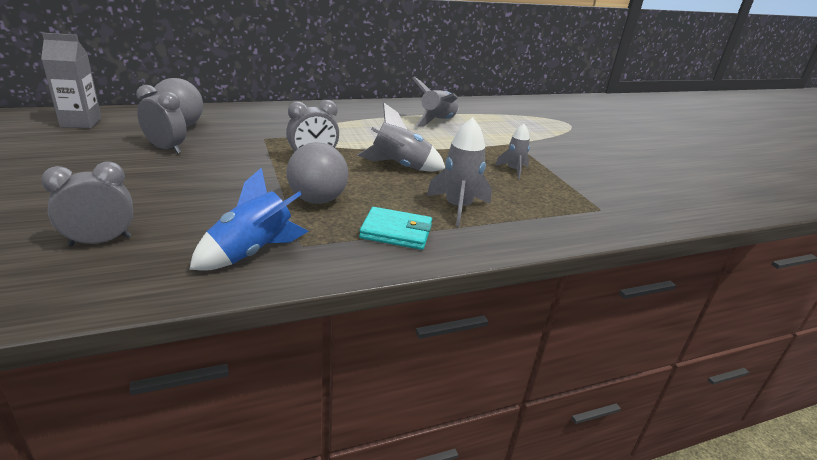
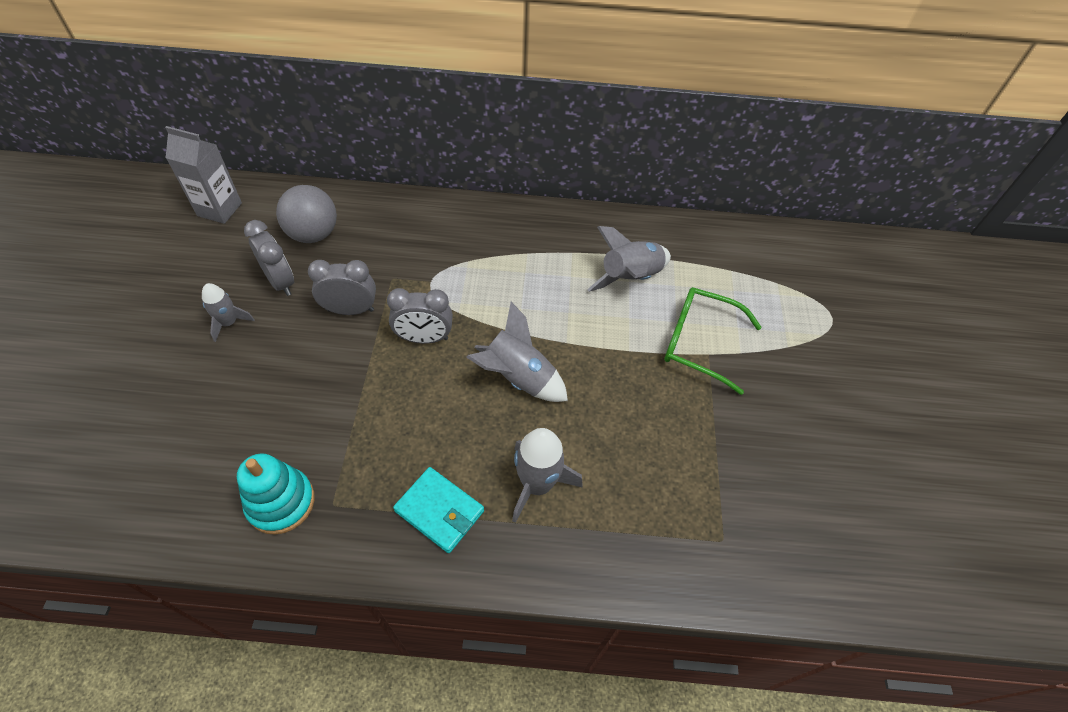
camera: 25 degrees right, 25 degrees up
(100, 241) = (162, 443): grey clock -> grey clock (350, 310)
(251, 252) = (281, 502): blue rocket -> turquoise stacking toy
(317, 200) = (388, 425): grey ball -> none
(504, 140) = (699, 343): none -> green glasses
(513, 170) = (662, 421): grey rocket -> grey rocket (229, 323)

